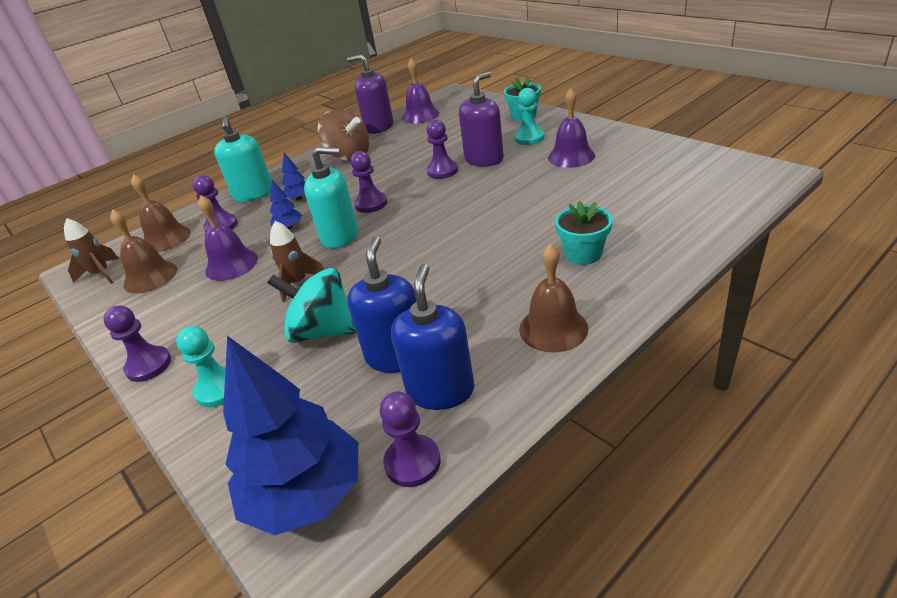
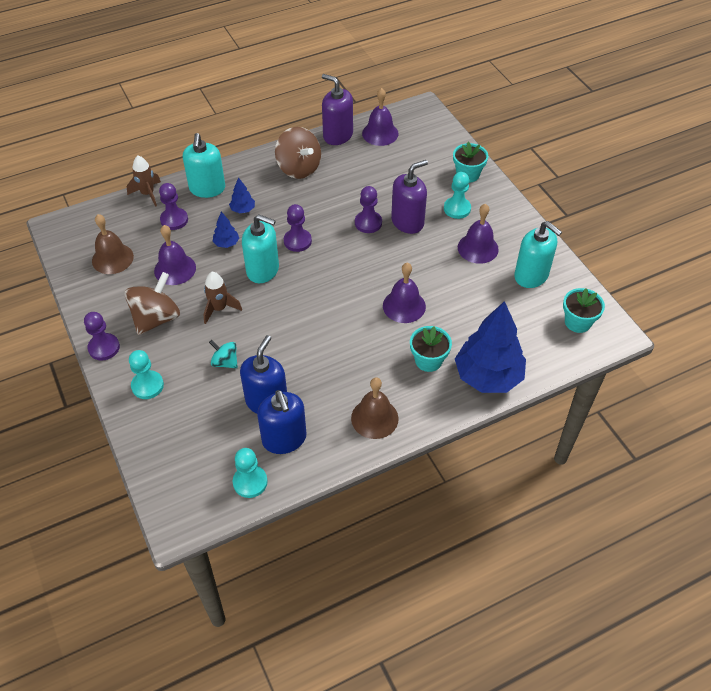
camera: 10 degrees right, 15 degrees up
(101, 274) = (75, 240): brown rocket -> brown rocket (147, 194)
(166, 238) = (129, 217): brown bell -> none
(217, 315) = (156, 318): none -> brown spinning top
(306, 494) = (185, 481): blue tree -> blue tree (488, 376)
(323, 331) = (225, 362): turquoise spinning top -> turquoise spinning top, size x0.55
(412, 462) = (250, 482): purple pawn -> turquoise pawn
(440, 390) = (284, 439): blue soap dispenser -> blue soap dispenser turned 135 degrees clockwise
(522, 218) = (404, 306): none -> purple bell
(643, 159) = (531, 275): none -> turquoise soap dispenser
(725, 176) = (577, 322): none -> turquoise flower pot

